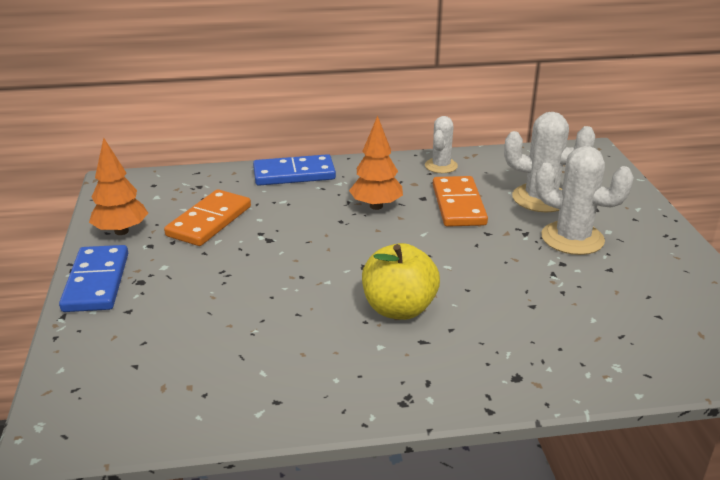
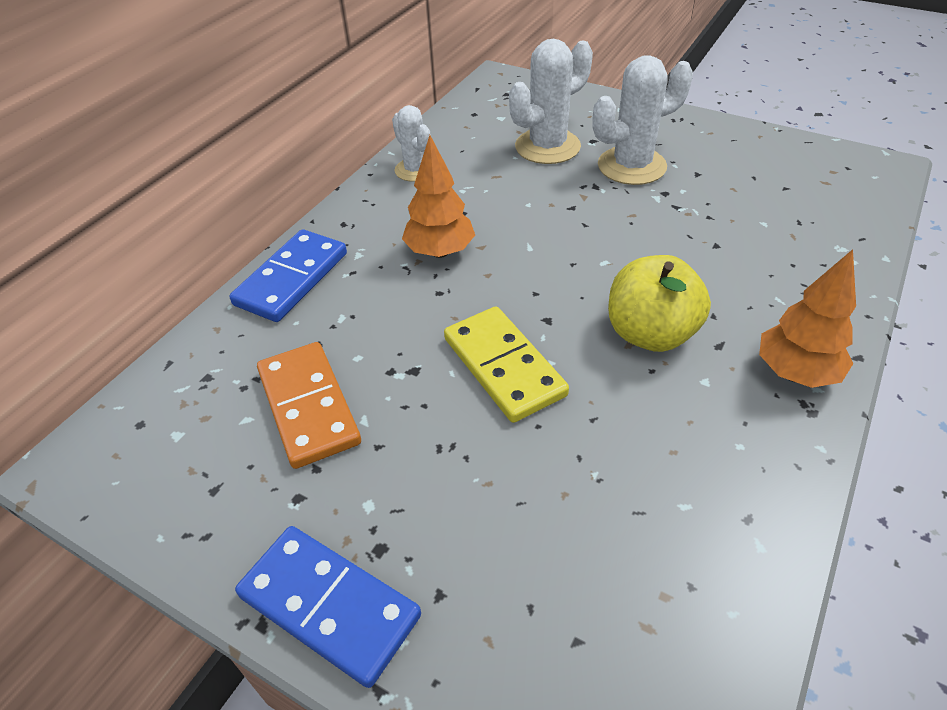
camera: 50 degrees left, 15 degrees up
(121, 231) = (224, 516): orange tree -> orange tree (795, 372)
(305, 266) = (503, 367): none -> yellow domino
(458, 205) = (502, 197): orange domino -> none

